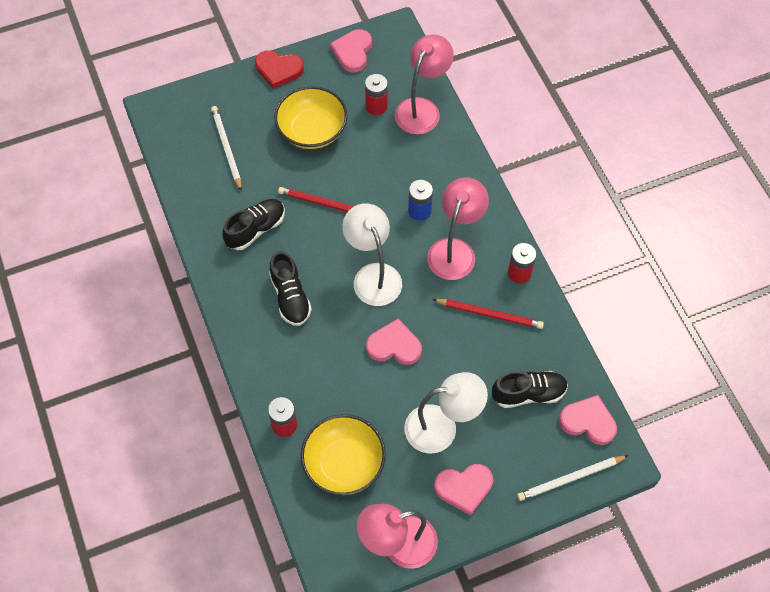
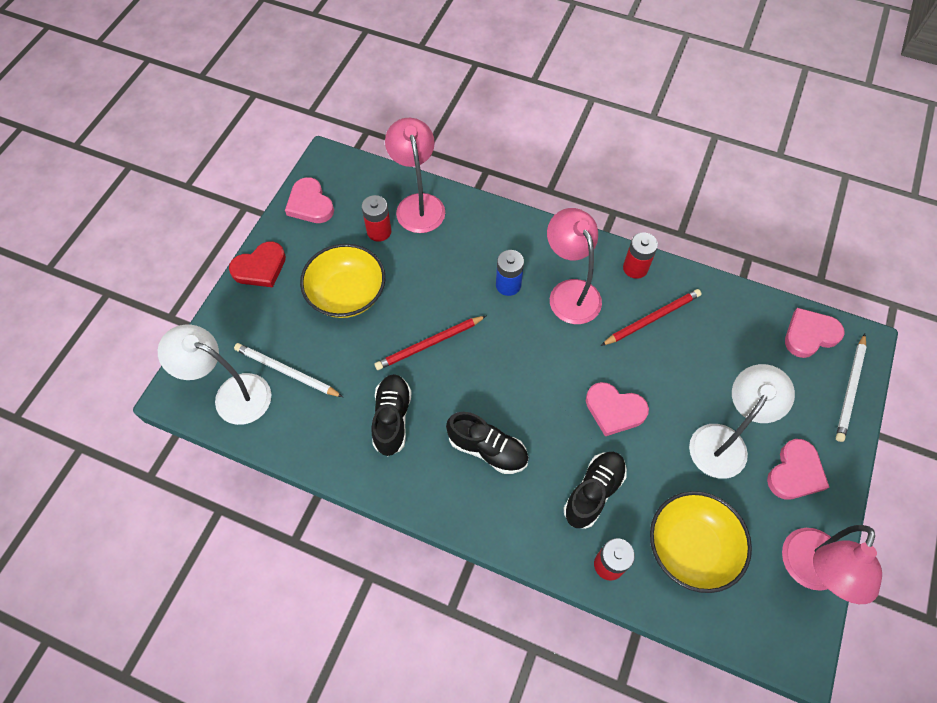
camera: 45 degrees left, 0 degrees up
(373, 275) = (532, 368): white lamp -> white lamp (232, 394)
(394, 346) = (614, 410): pink heart -> pink heart turned 120 degrees counterclockwise
(528, 393) = (748, 353): black shoe -> black shoe (593, 492)

